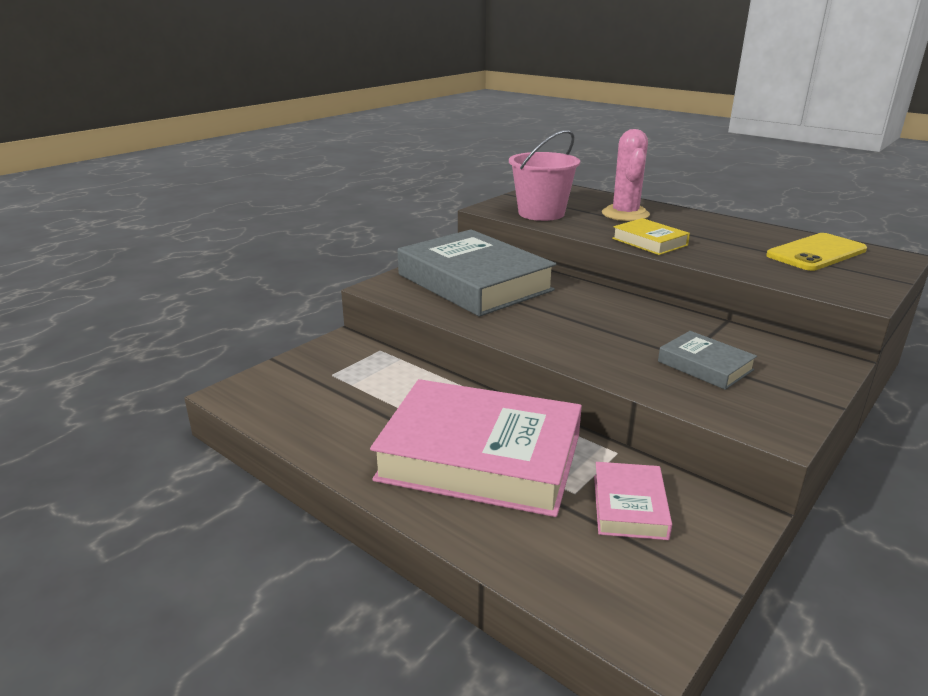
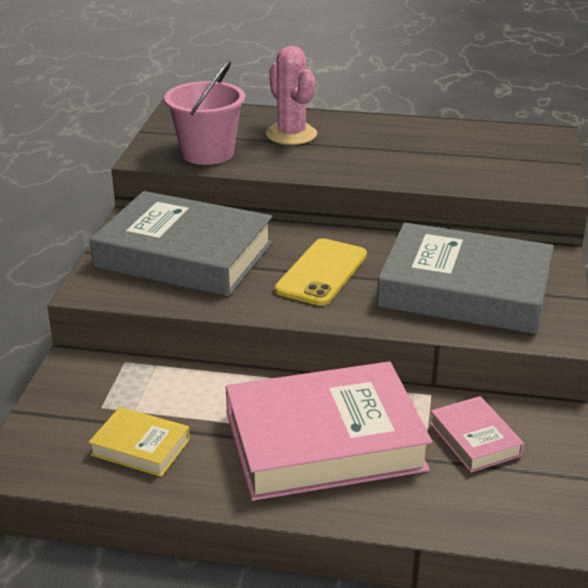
camera: 30 degrees left, 5 degrees up
(649, 242) = (344, 168): yellow book -> yellow book (140, 447)
(705, 366) = (464, 290): grey book -> grey book, size x2.20
(816, 253) = (491, 146): yellow phone -> yellow phone (321, 272)

